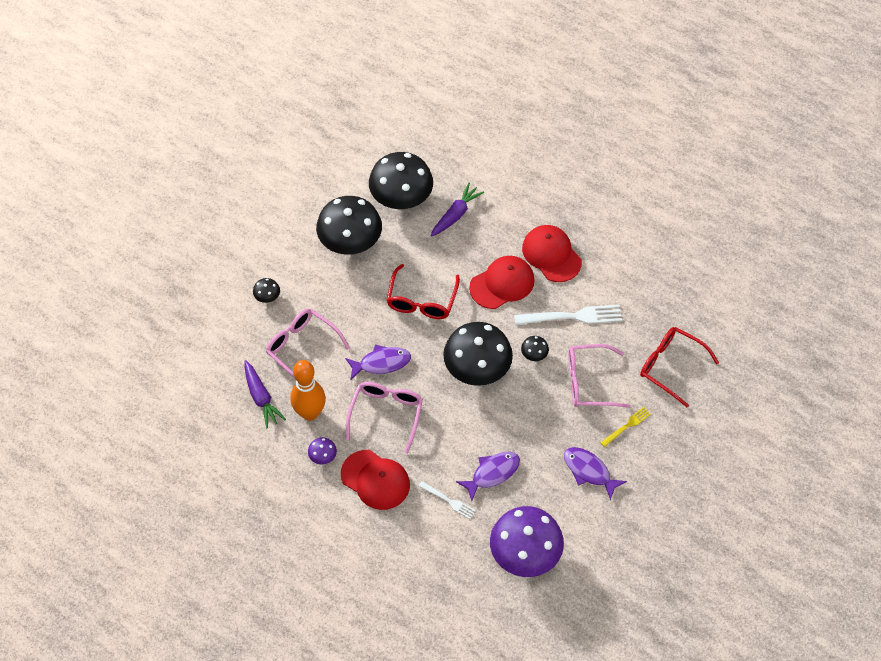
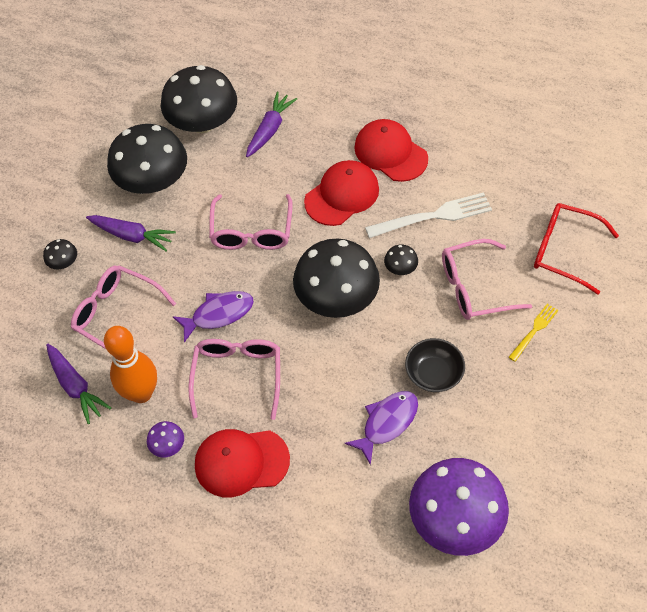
camera: 10 degrees left, 0 degrees up
(325, 285) = (132, 236): none -> purple carrot
(375, 480) = (241, 462): red cap -> red cap turned 150 degrees clockwise
(422, 300) = (252, 231): red glasses -> pink glasses
(449, 501) = (341, 470): white fork -> none
(538, 443) = (433, 373): none -> black bowl
(589, 471) = (505, 395): purple fish -> none

